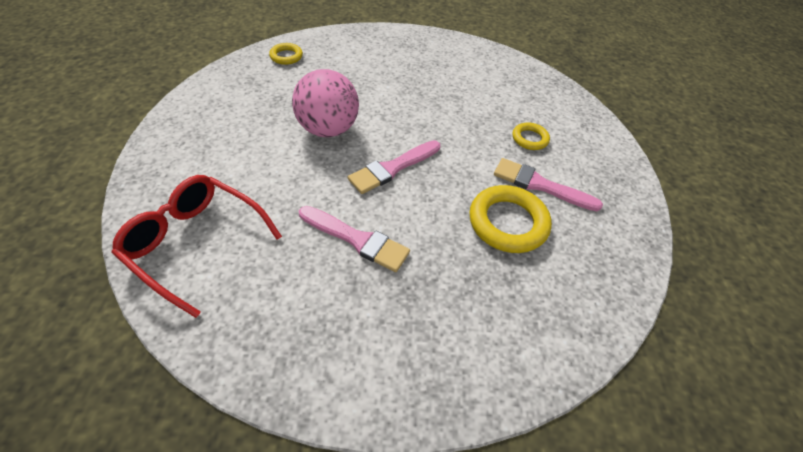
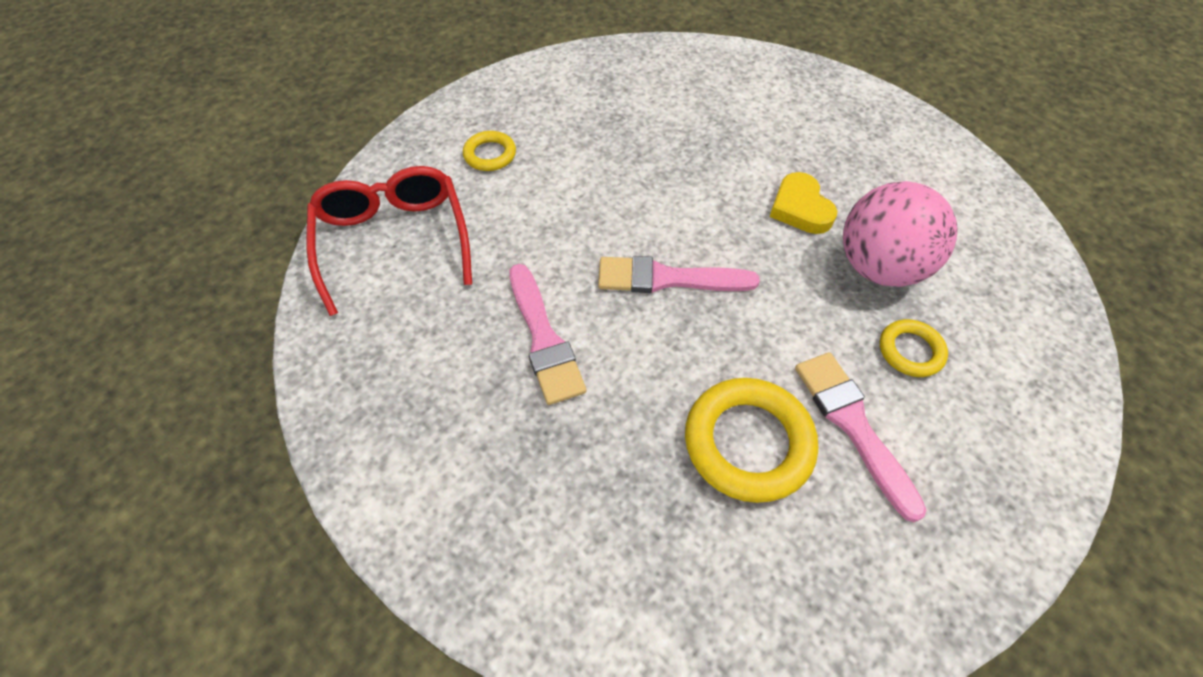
camera: 45 degrees right, 5 degrees up
(286, 56) = (675, 66): yellow ring -> yellow ring (490, 155)
(328, 129) = (637, 186): pink ball -> pink ball (879, 267)
(422, 100) = (800, 208): none -> yellow heart

